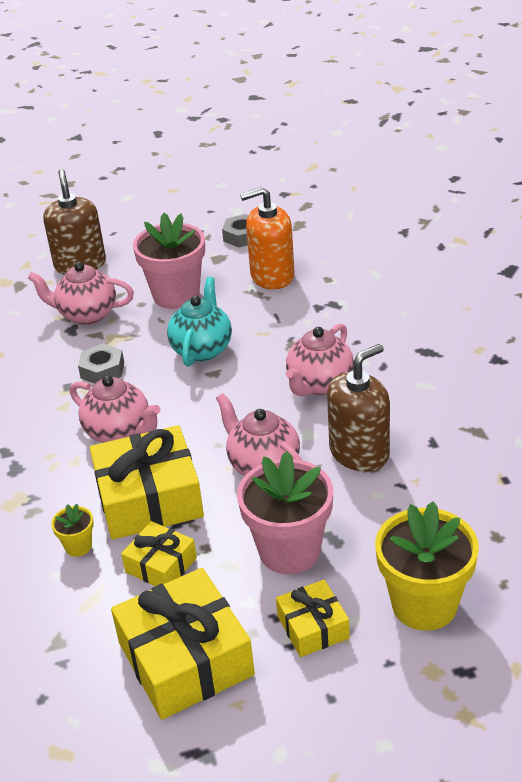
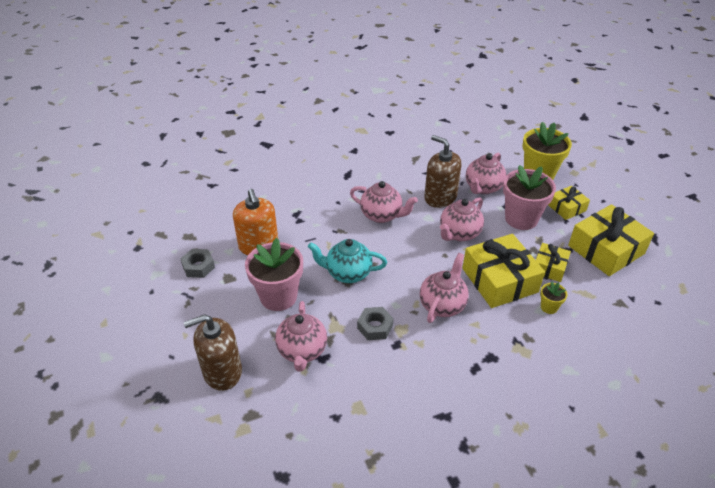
camera: 100 degrees left, 5 degrees up
(384, 512) = (483, 188): none -> pink teapot

